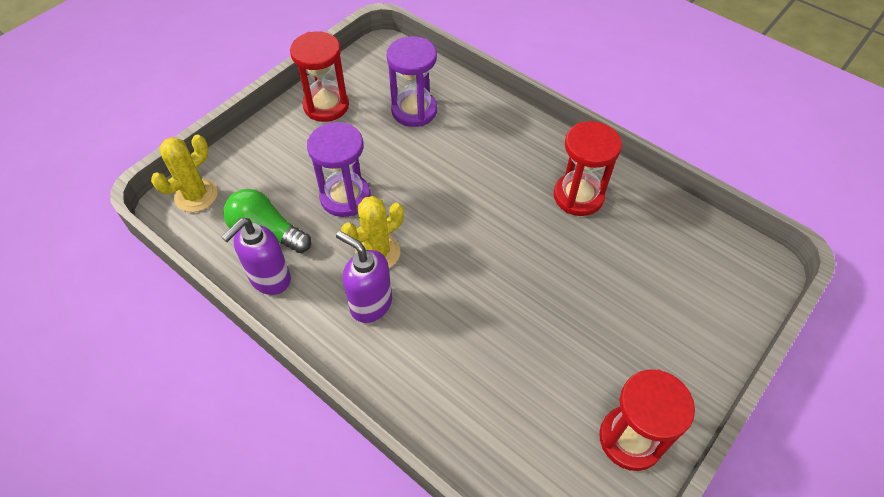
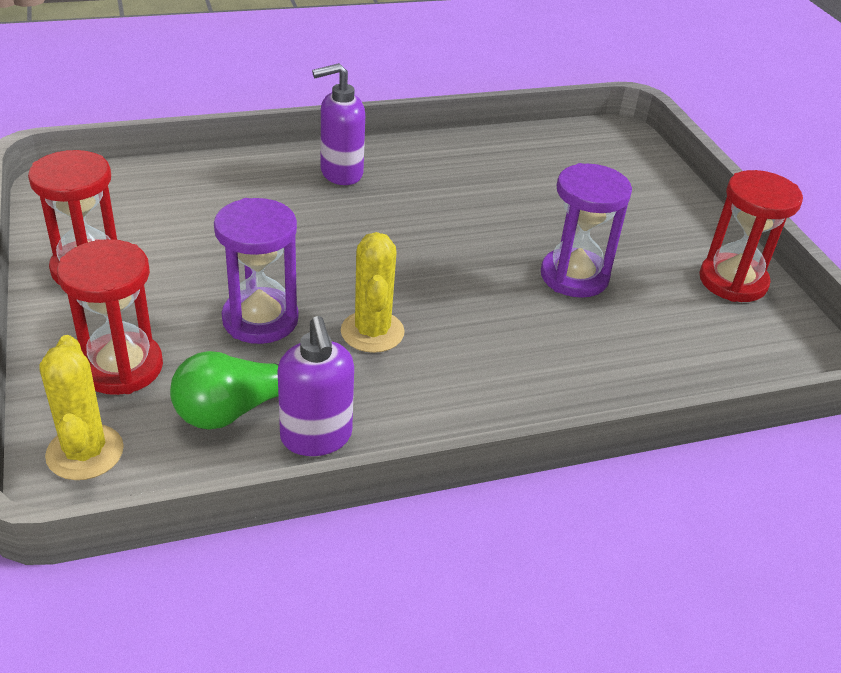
camera: 60 degrees left, 15 degrees down
(370, 304) = (439, 369): purple soap dispenser -> purple soap dispenser (341, 173)
(414, 111) = (195, 211): purple hourglass -> purple hourglass (574, 276)
(578, 196) = (444, 175): red hourglass -> red hourglass (121, 367)

